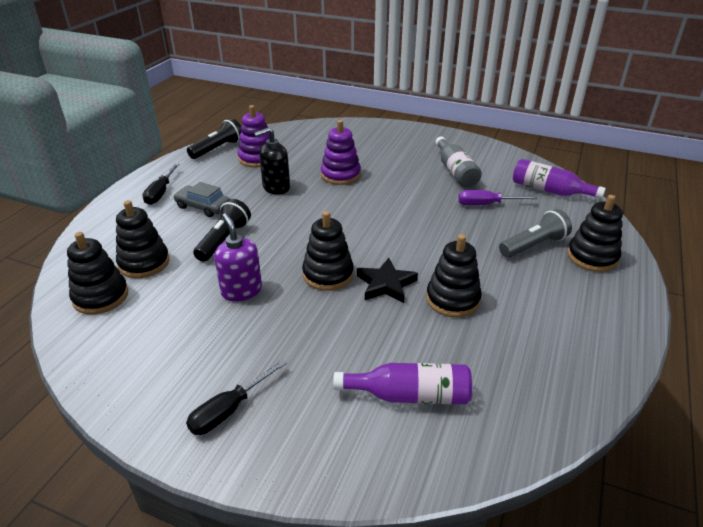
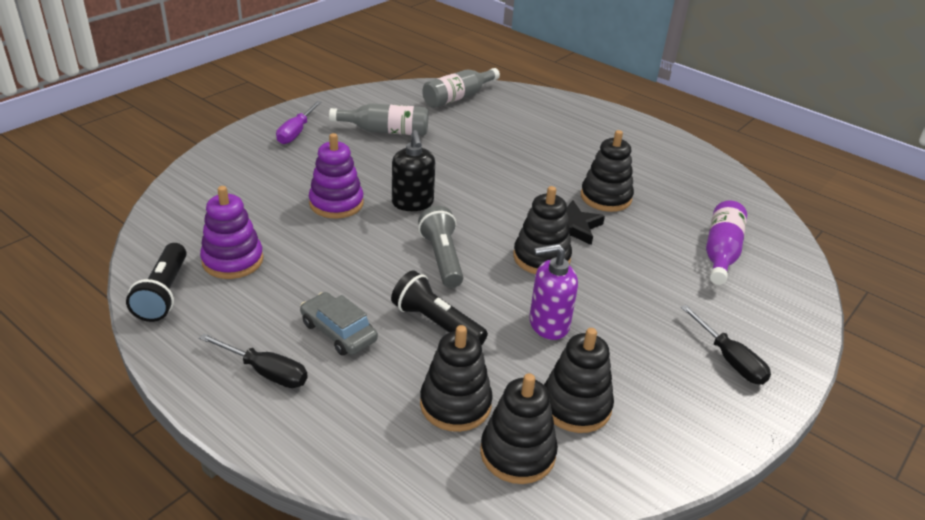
camera: 75 degrees left, 0 degrees up
(203, 206) = (338, 332): grey car -> grey car turned 90 degrees clockwise
(218, 149) = (164, 294): black flashlight -> black flashlight turned 150 degrees counterclockwise
(276, 187) = (331, 259): black soap dispenser -> black soap dispenser (412, 203)
(486, 204) = (462, 135): purple screwdriver -> purple screwdriver (296, 132)
(533, 245) = (542, 135): grey flashlight -> grey flashlight (442, 258)
(549, 190) = (458, 97): purple bottle -> grey bottle
(592, 257) = (570, 116): black stacking toy -> black stacking toy (575, 406)

